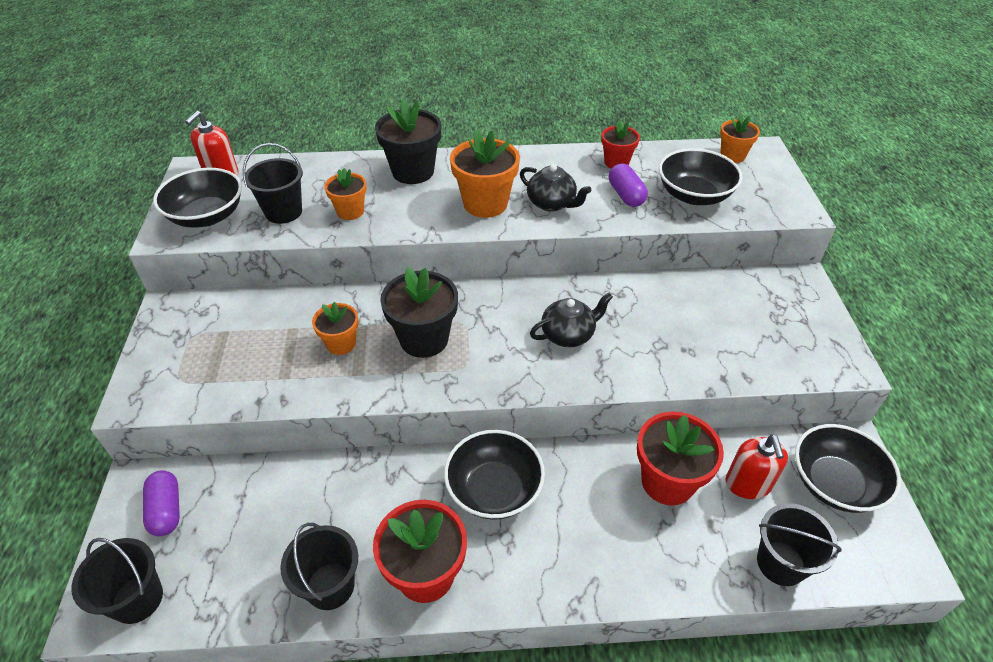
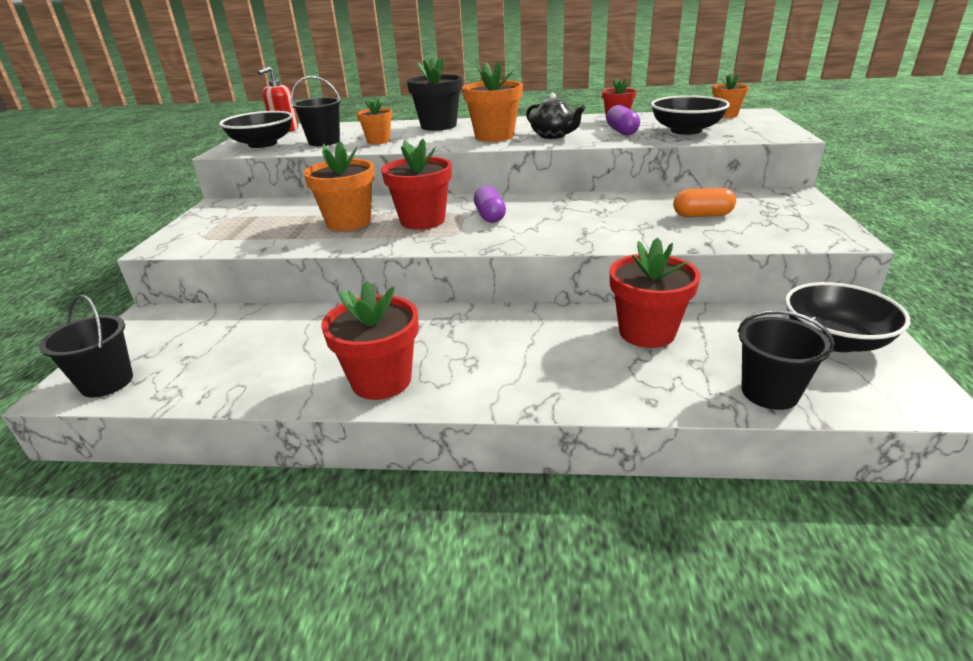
camera: 10 degrees right, 15 degrees down
(166, 510) = (162, 331): purple capsule -> purple capsule (490, 216)
(330, 586) = (286, 383): black bucket -> none
(341, 344) = (348, 222): orange flower pot -> orange flower pot, size x1.67
(424, 339) = (422, 221): black flower pot -> red flower pot
(494, 489) = (467, 331): black bowl -> none
(568, 334) = (557, 219): black teapot -> none
(714, 324) = (702, 215): none -> orange capsule
(748, 484) = (735, 337): red soap dispenser -> none

